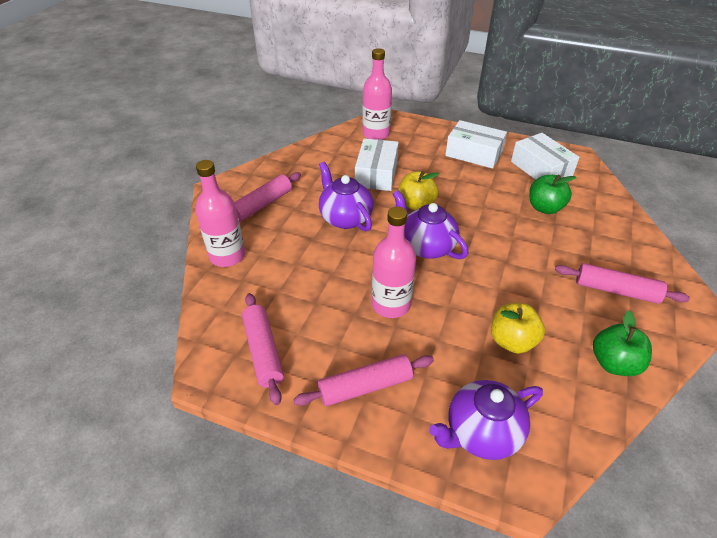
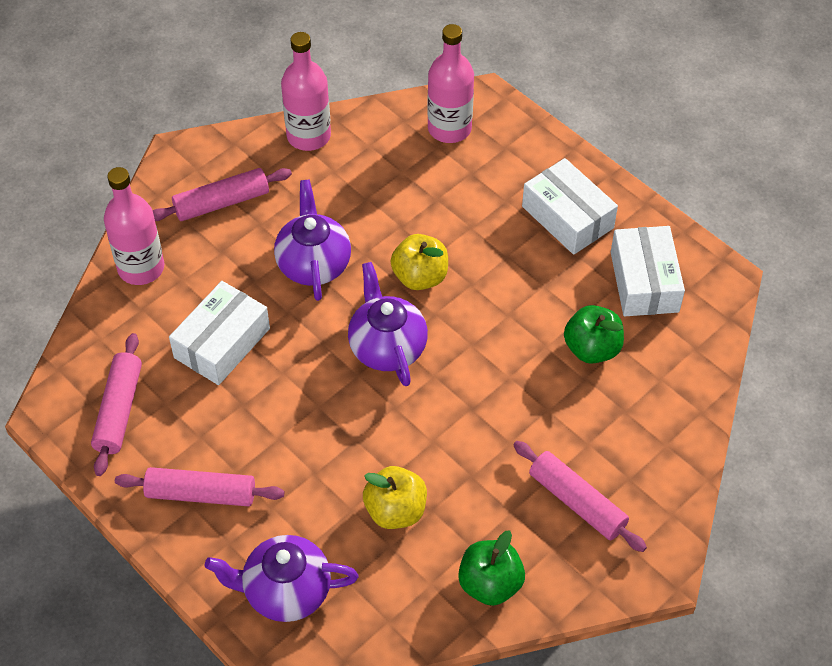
camera: 25 degrees right, 10 degrees up
(376, 174) = (401, 204): white box -> white box (222, 343)
(391, 304) = (290, 410): pink bottle -> pink bottle (308, 136)

